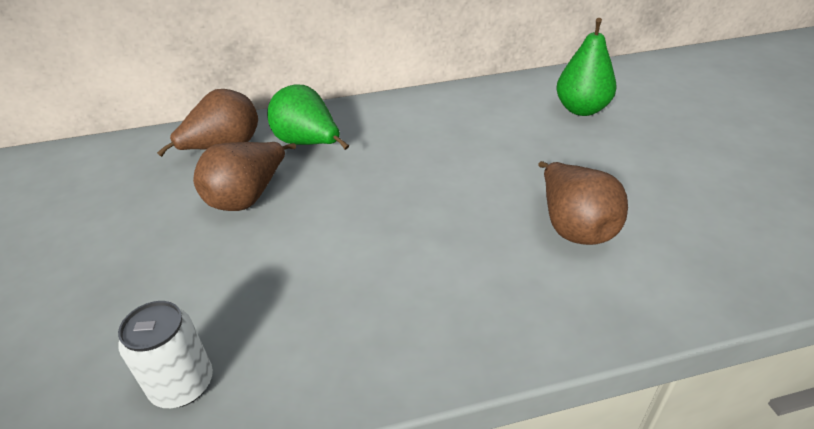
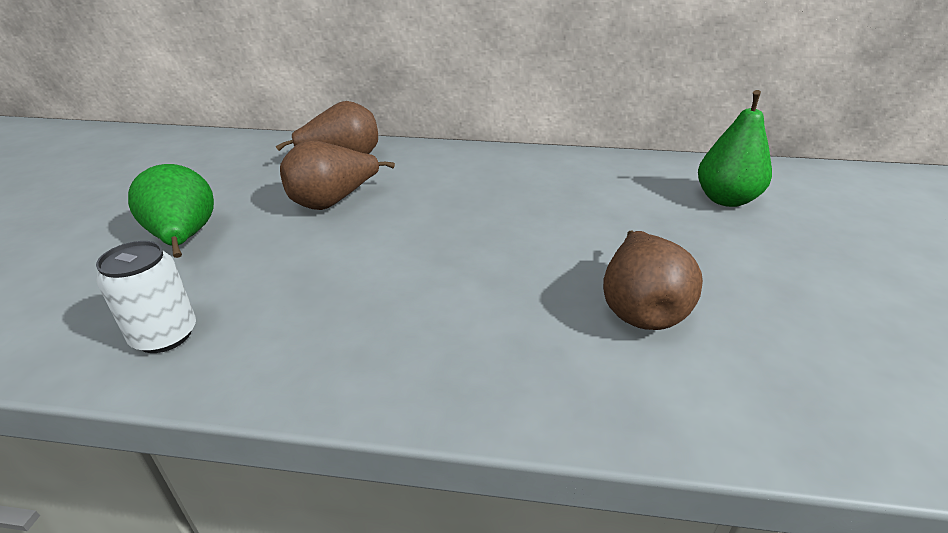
camera: 20 degrees right, 5 degrees down
(308, 144) = (417, 171): green pear -> green pear (184, 239)

